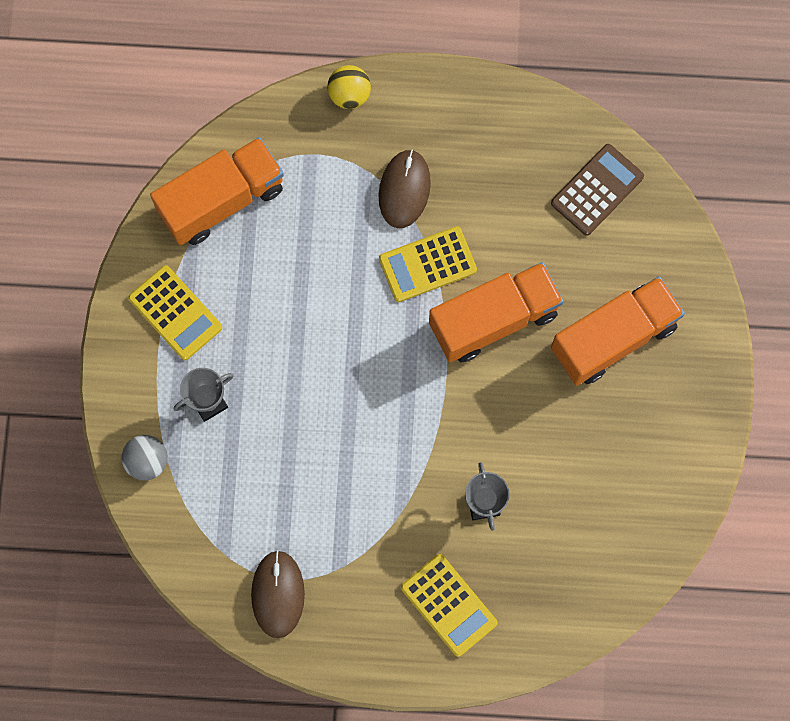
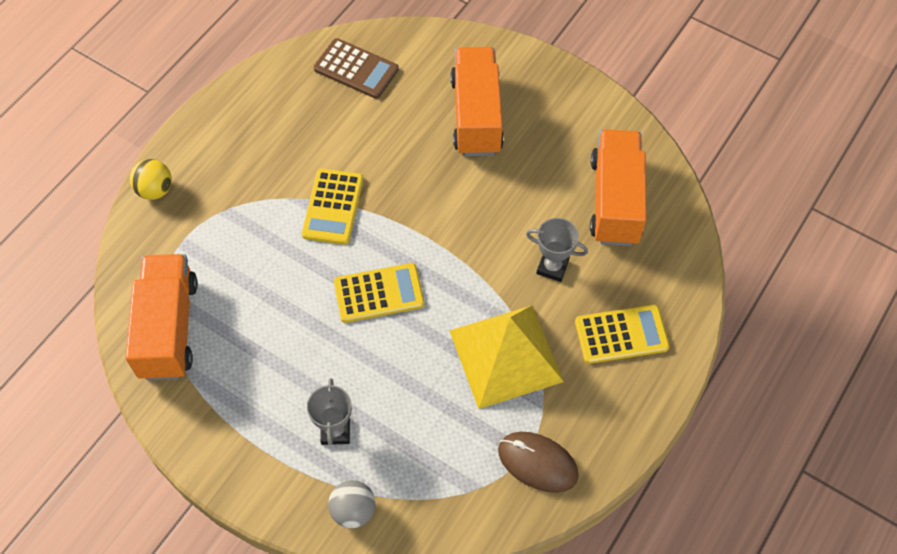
camera: 60 degrees left, 15 degrees down
(175, 313) = (238, 417): yellow calculator -> yellow calculator (379, 293)
(365, 510) = (505, 355): none -> yellow pyramid
(404, 190) = (261, 192): brown mouse -> none
(494, 319) = (409, 185): orange truck -> orange truck (615, 200)
(597, 190) = (356, 69): brown calculator -> brown calculator turned 135 degrees clockwise

